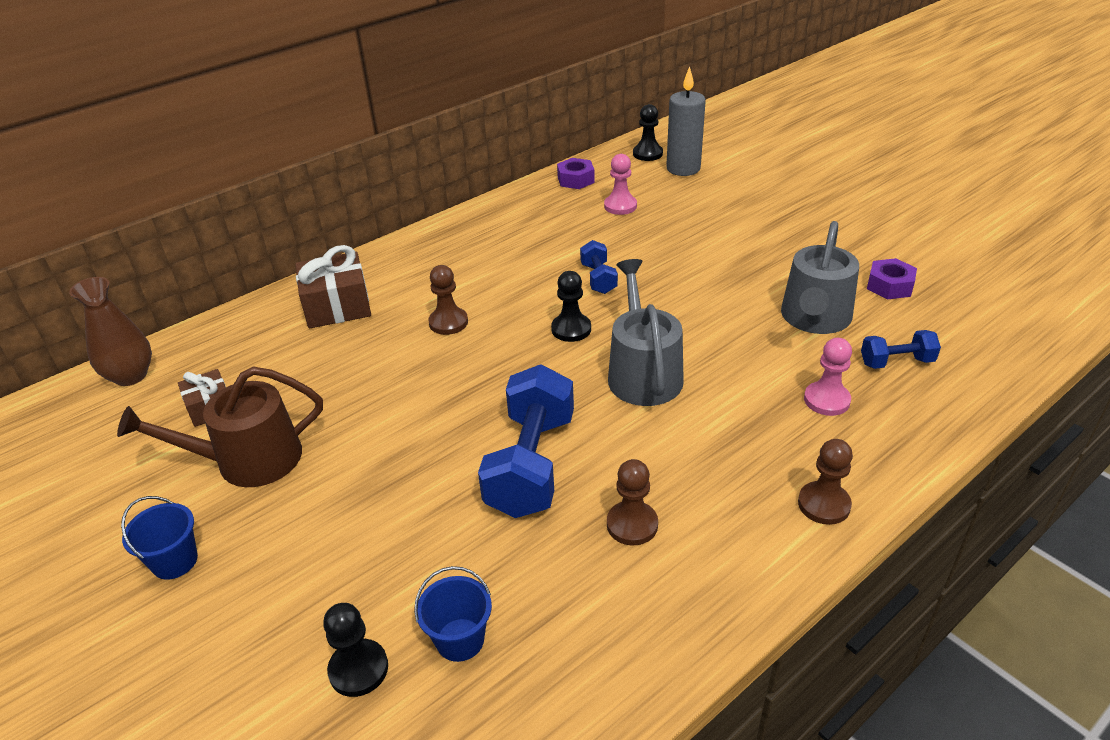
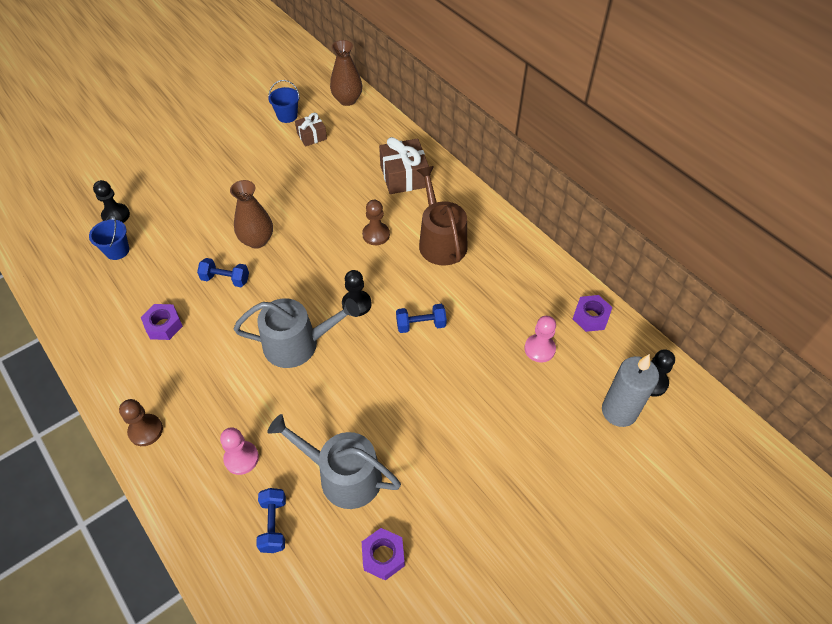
camera: 90 degrees right, 15 degrees up
(175, 561) = (202, 144): blue bucket -> blue bucket (287, 116)
(247, 460) = (264, 158): brown watering can -> brown watering can (440, 241)
(449, 440) = (257, 240): none -> brown vase
(531, 465) = (225, 279): blue dumbbell -> blue dumbbell, size x0.51
(632, 525) = (164, 325): brown pawn -> purple nut

